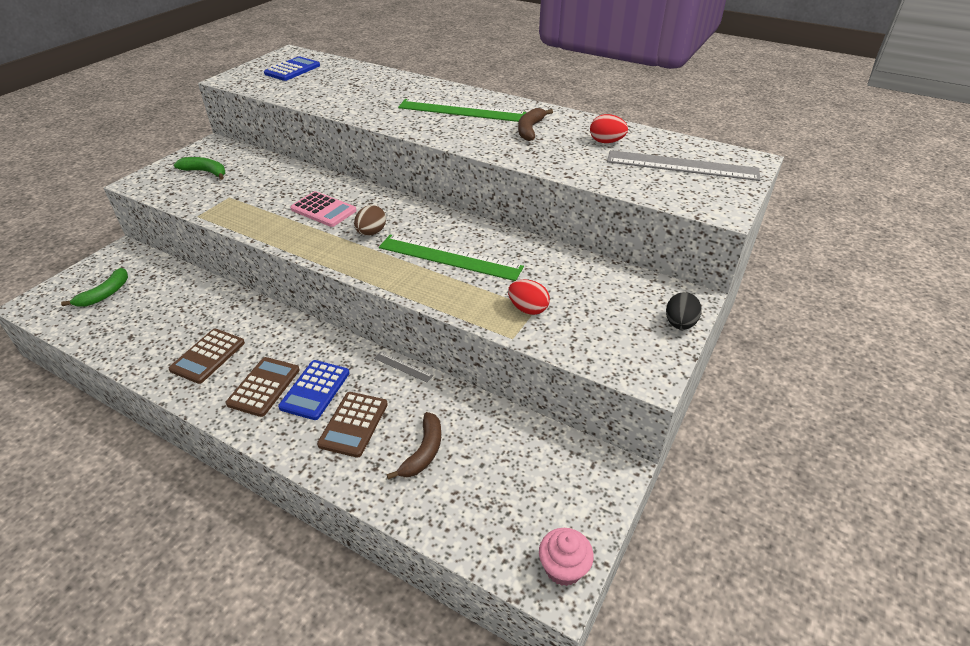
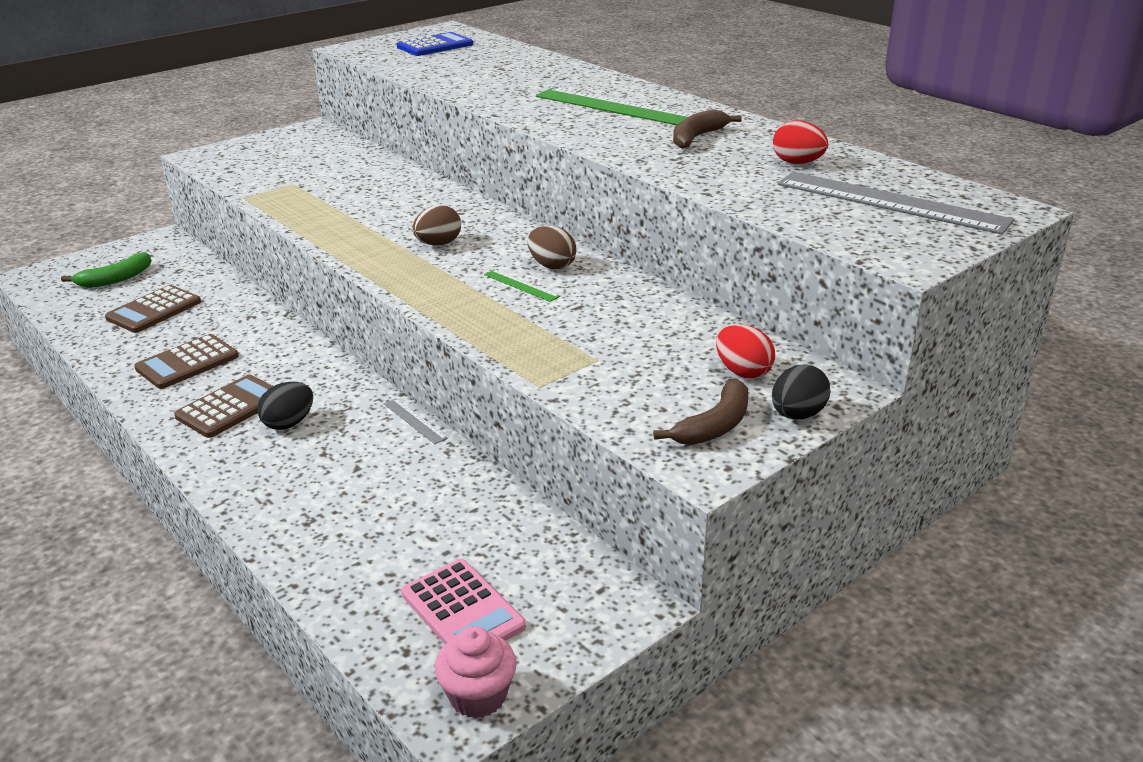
camera: 20 degrees right, 10 degrees down
(205, 172) = (283, 155): green banana -> none
(315, 390) = (289, 423): blue calculator -> black egg
(323, 210) = (396, 212): pink calculator -> pink calculator (462, 610)
(353, 424) = (311, 470): brown calculator -> brown calculator (154, 310)
(424, 451) = (379, 519): brown banana -> brown banana (715, 425)
(450, 257) = (521, 285): green ruler -> green ruler, size x0.43
(460, 237) = (551, 265): none -> brown egg
(528, 309) = (585, 358): red egg -> red egg (743, 372)

